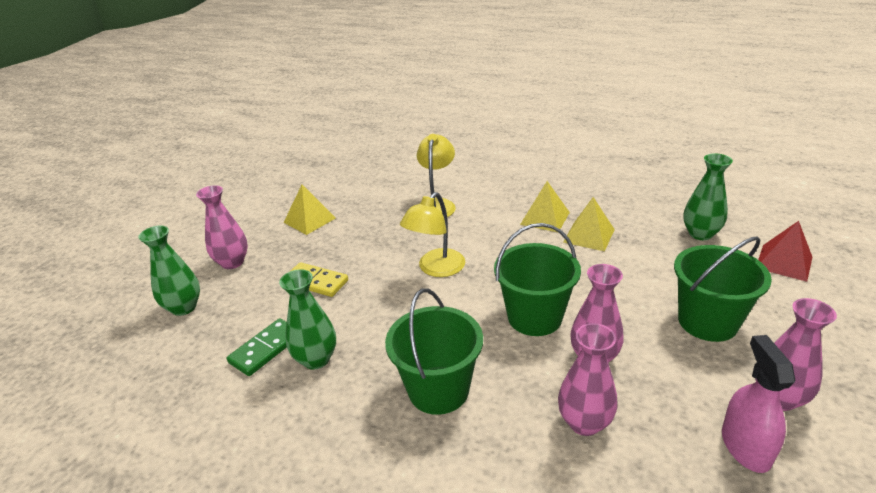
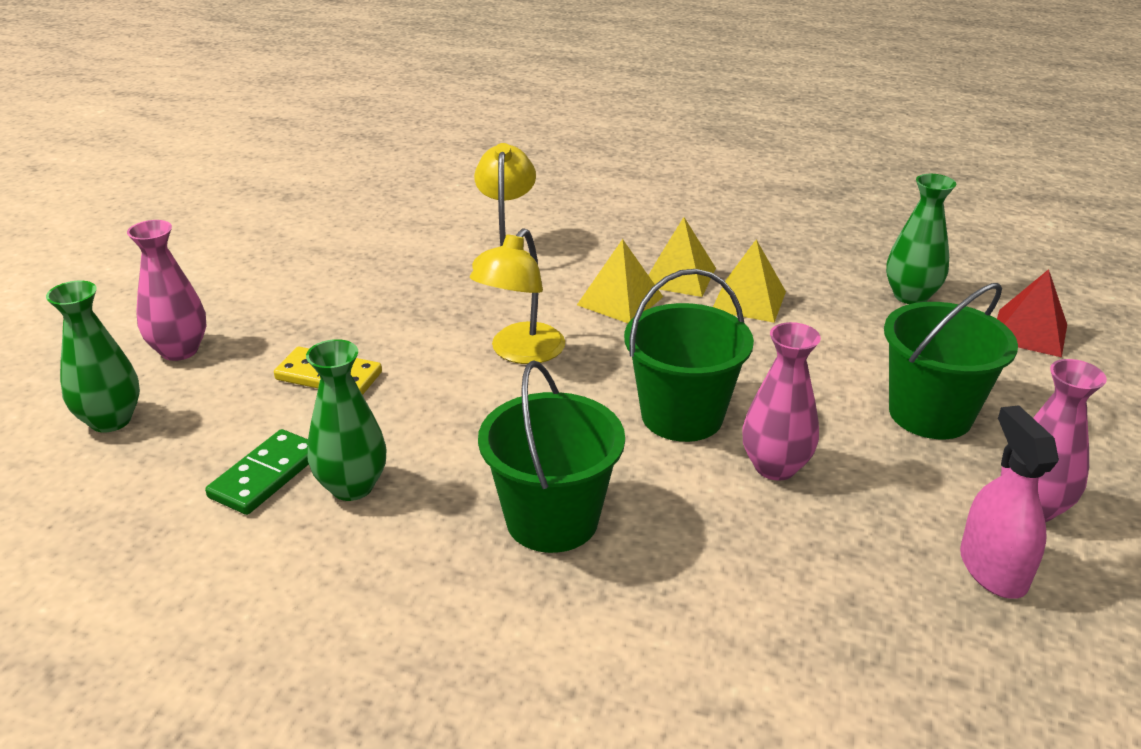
camera: 10 degrees left, 0 degrees up
(309, 220) = (299, 284): yellow pyramid -> yellow pyramid (620, 300)
(584, 423) = (771, 552): pink vase -> none

